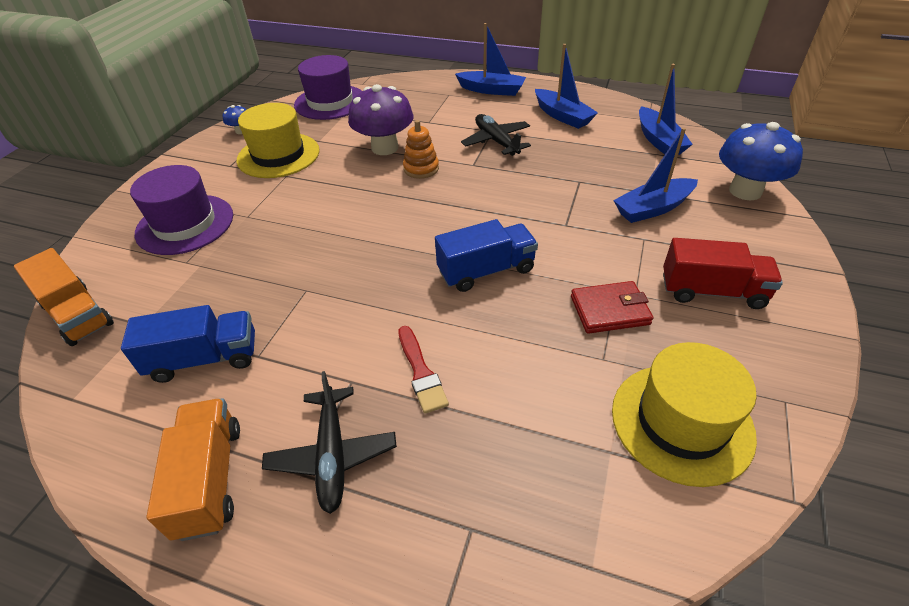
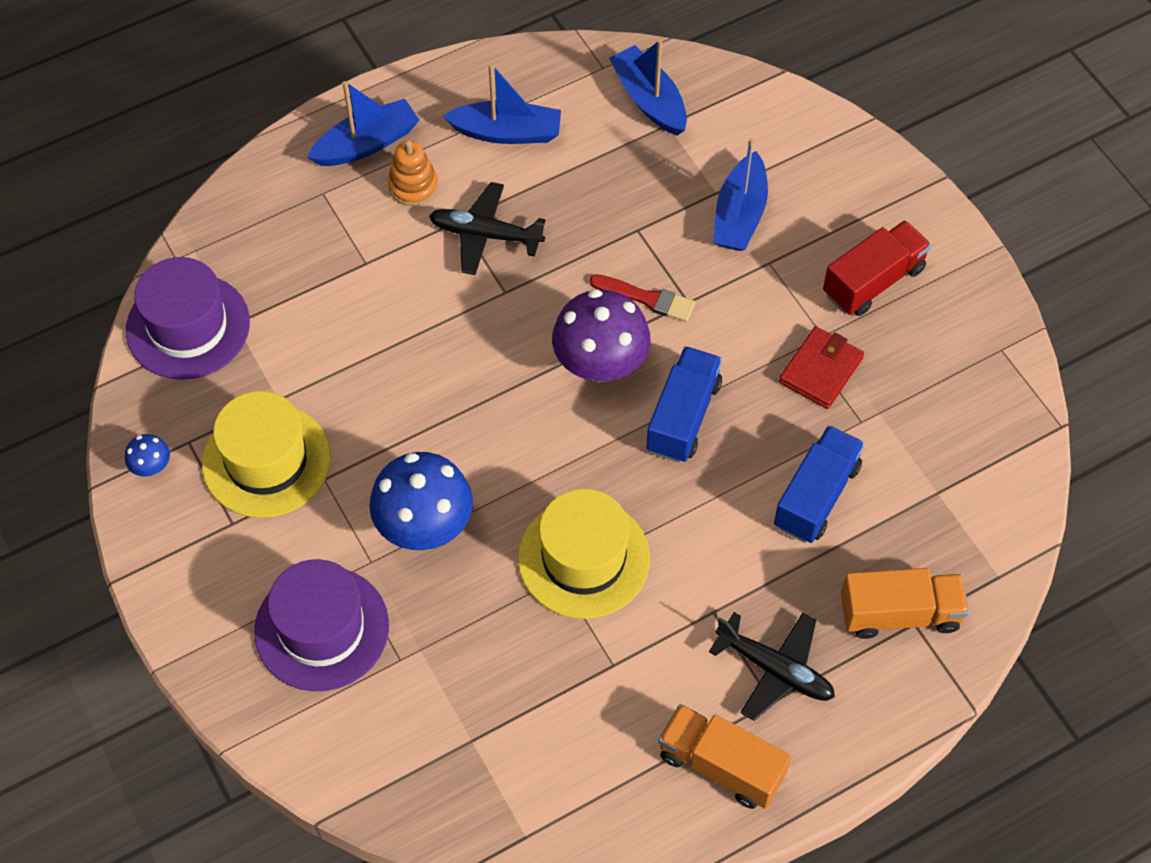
camera: 50 degrees left, 15 degrees up
(78, 314) = (395, 792): orange truck -> orange truck (899, 614)
(204, 358) = (575, 708): blue truck -> blue truck (816, 496)
(385, 148) = (374, 346): purple mushroom -> purple mushroom (600, 364)
(421, 169) = (459, 344): orange stacking toy -> orange stacking toy (413, 186)
(421, 372) = (752, 555): red brush -> red brush (646, 298)
(659, 140) = (649, 100): blue boat -> blue boat turned 150 degrees counterclockwise
(681, 422) = (957, 428): yellow hat -> yellow hat (584, 558)
(745, 191) = (794, 122): blue mushroom -> blue mushroom (424, 526)

